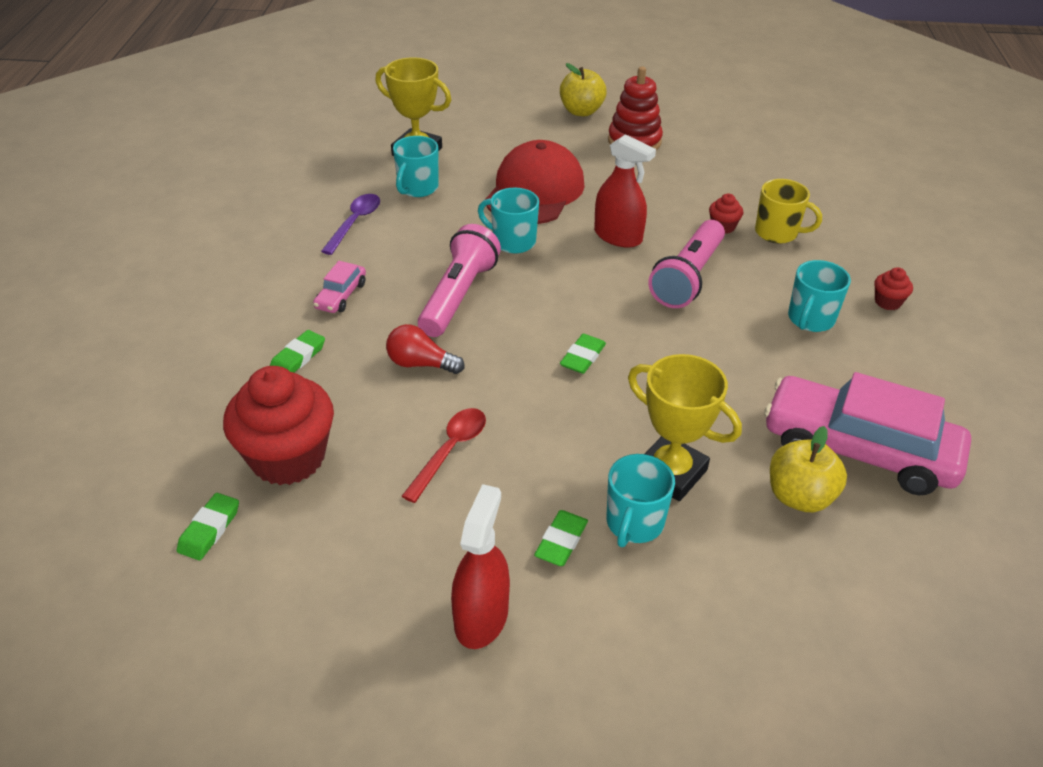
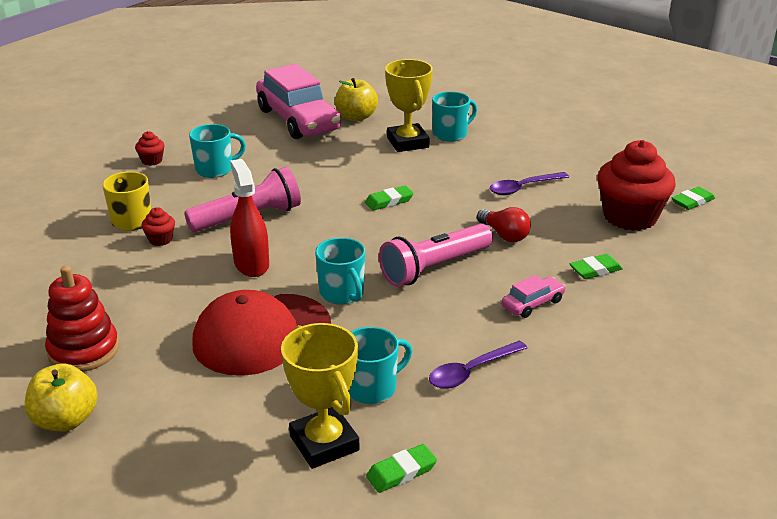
camera: 145 degrees left, 10 degrees down
(450, 450) = (522, 188): red spoon -> purple spoon
(481, 617) = (558, 133): red spray bottle -> none
(561, 541) = (495, 140): green eraser -> green eraser (401, 472)

